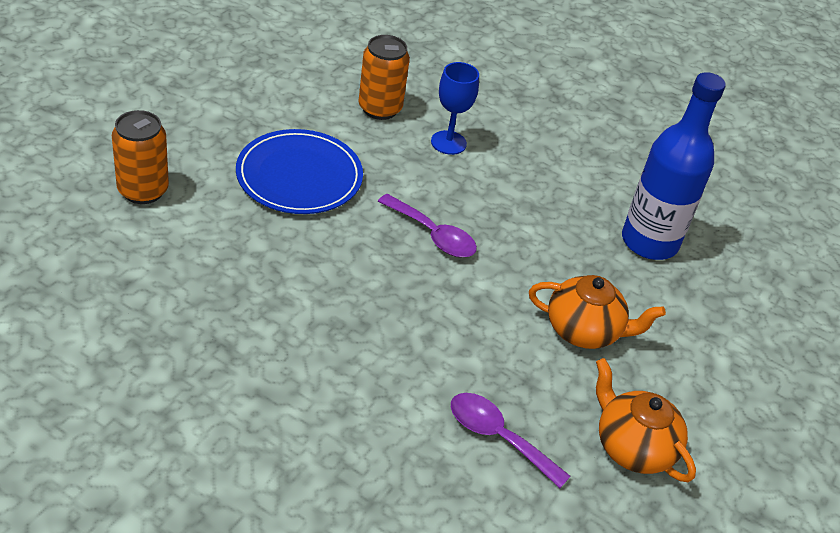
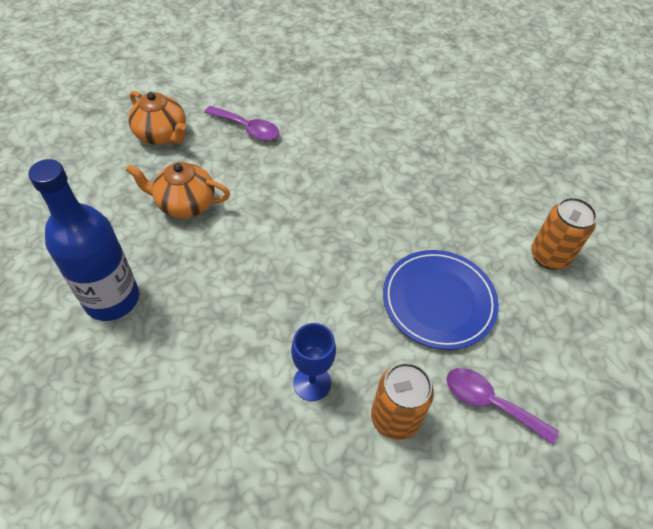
camera: 175 degrees right, 10 degrees up
(433, 235) = (309, 264): purple spoon -> purple spoon (489, 403)

